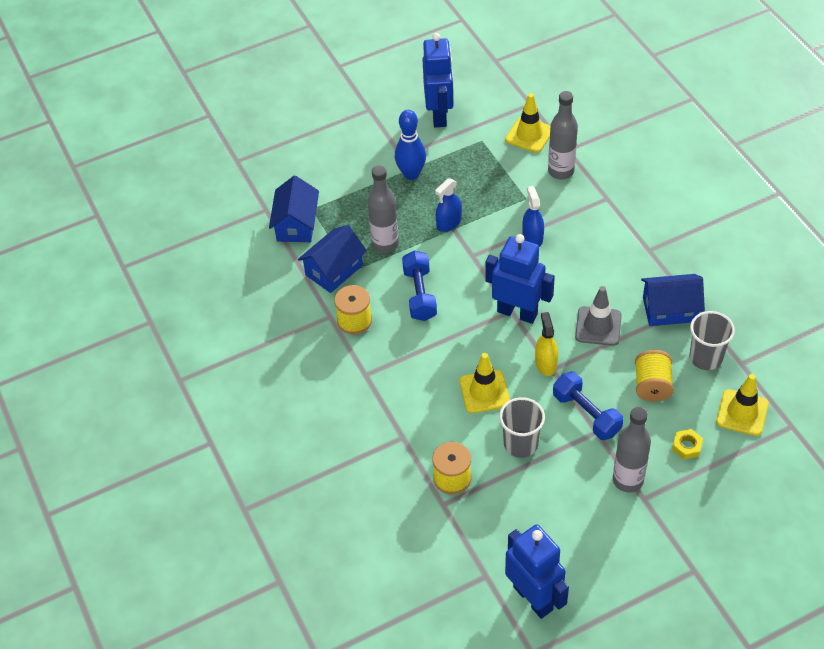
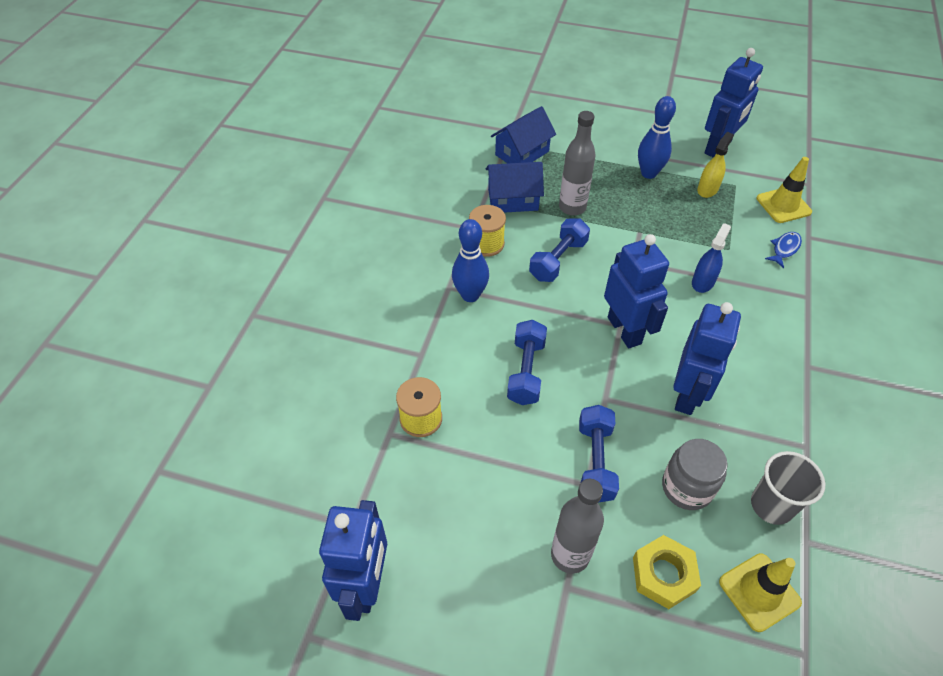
camera: 40 degrees right, 0 degrees up
(387, 368) = (470, 295): none -> blue bowling pin
(449, 223) = (641, 225): blue spray bottle -> none
(484, 392) = (526, 371): yellow traffic cone -> blue dumbbell
(520, 444) = (508, 438): grey cup -> none
(545, 363) = (604, 389): yellow spray bottle -> yellow spray bottle (707, 189)
(561, 171) = (784, 249): grey bottle -> blue fish
(598, 326) = (688, 395): grey traffic cone -> blue robot
(652, 386) = (687, 487): yellow spool -> grey jar
(669, 309) = (777, 432): blue house -> none
(686, 446) = (663, 574): yellow nut -> yellow nut, size x1.65

